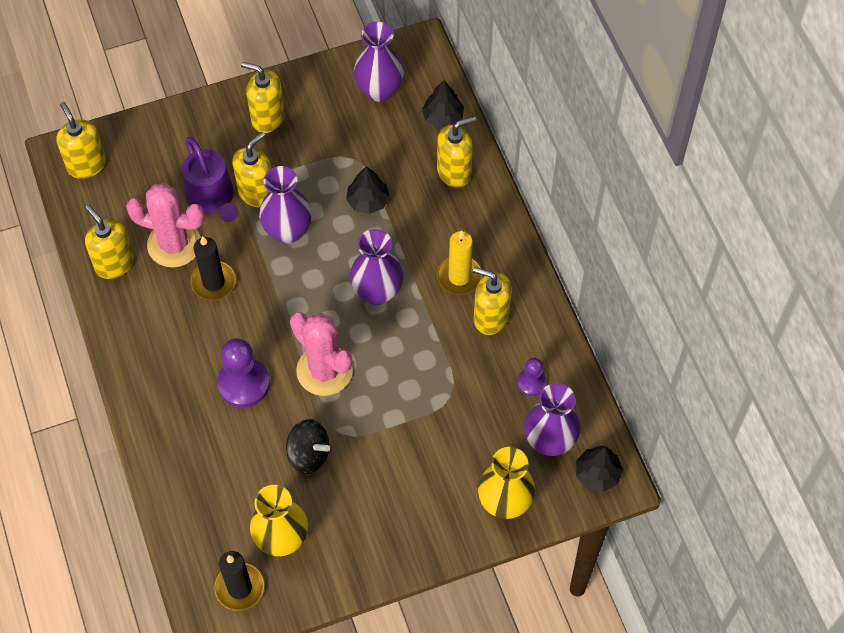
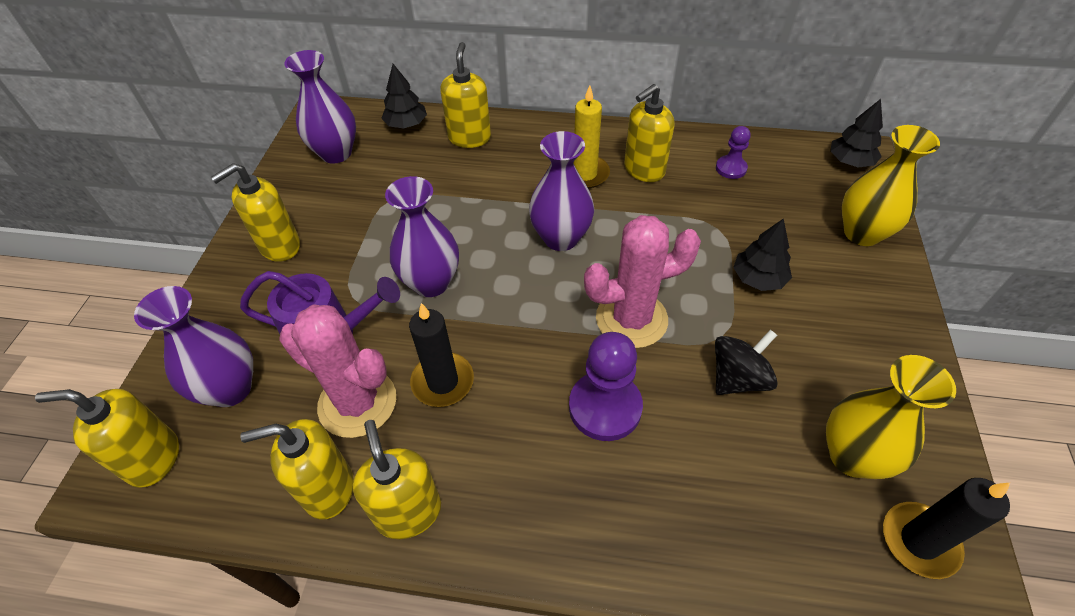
camera: 60 degrees left, 10 degrees down
(174, 244) = (357, 403): pink cactus -> pink cactus turned 75 degrees clockwise
(257, 193) = (360, 291): yellow soap dispenser -> yellow soap dispenser (408, 512)
(368, 201) = (450, 206): black tree -> black tree (758, 278)
(549, 441) = (801, 179): purple vase -> purple vase (230, 389)

